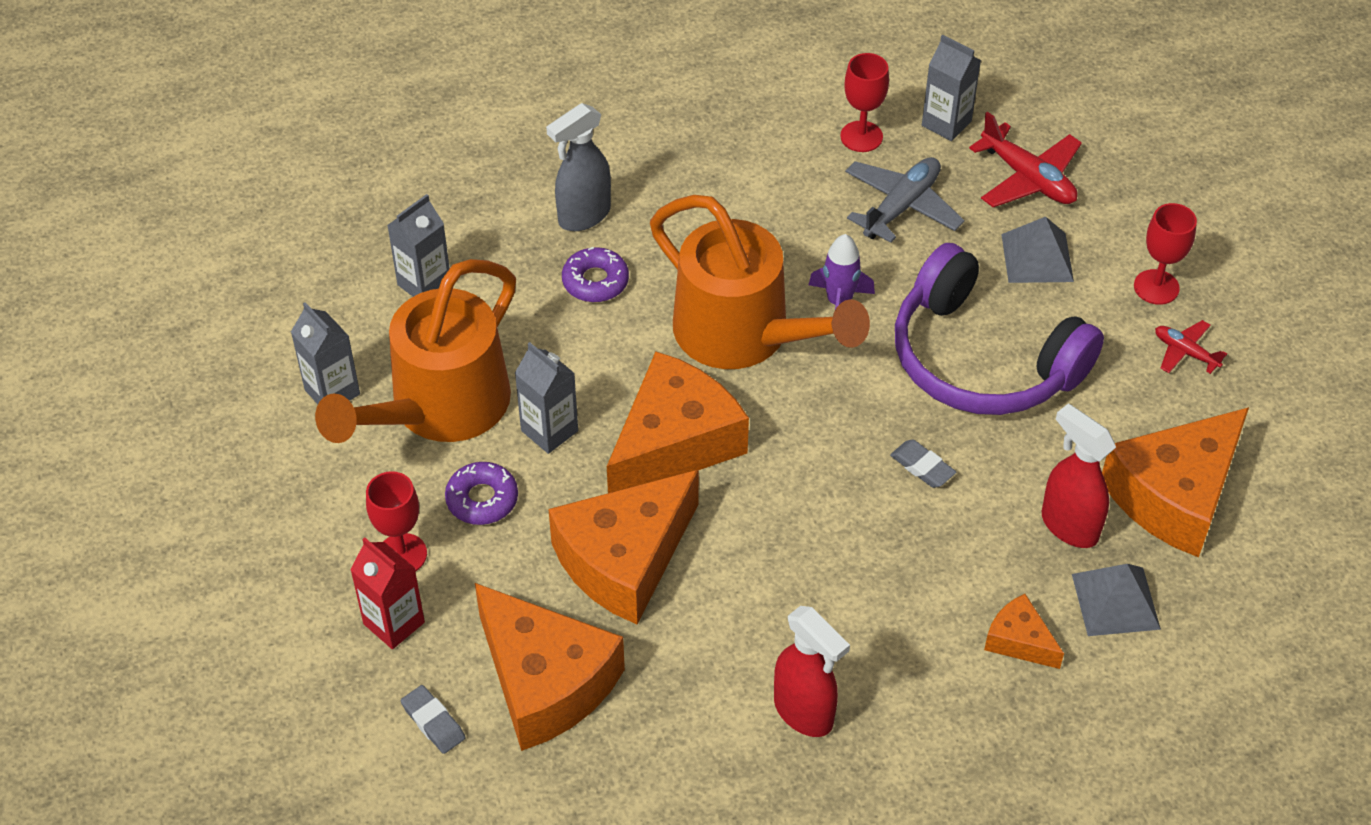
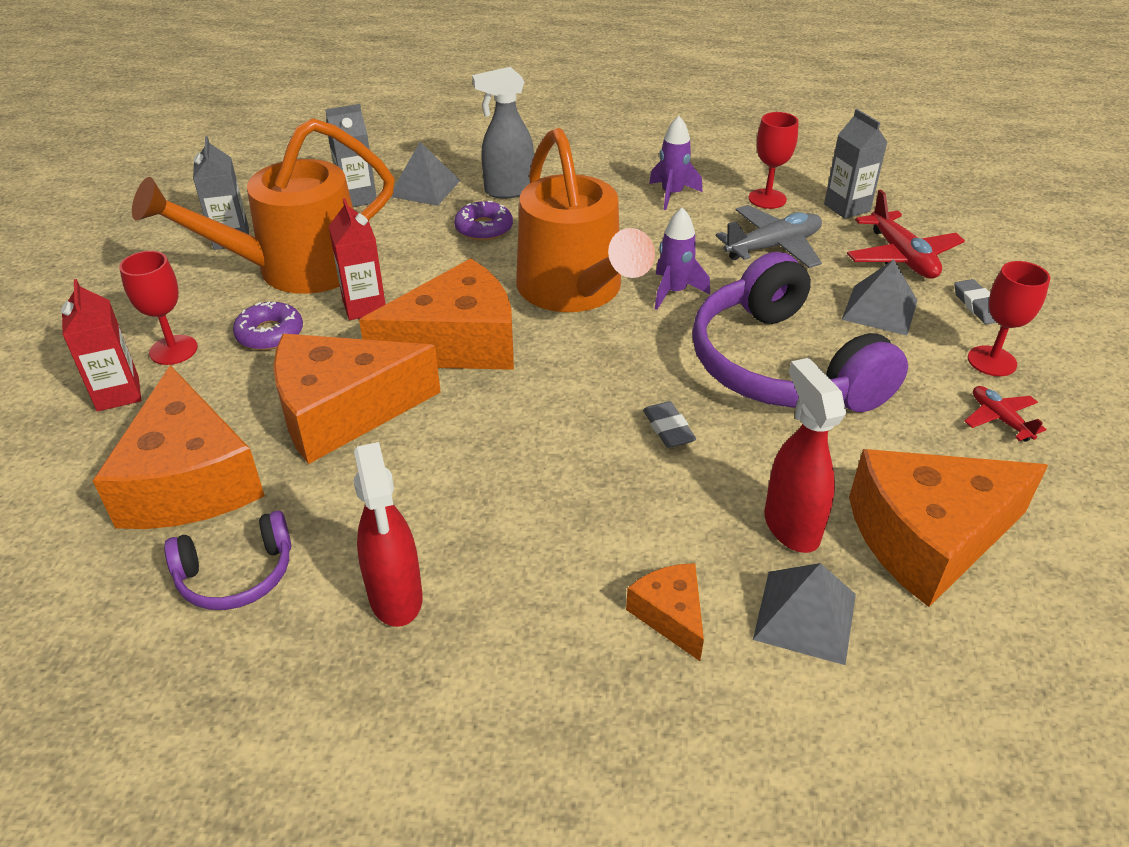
camera: 25 degrees right, 10 degrees down
(433, 722) = (70, 477): grey eraser -> grey eraser (977, 306)
(488, 243) = (424, 188): none -> grey pyramid
(549, 431) = (364, 306): grey carton -> red carton
(661, 747) = (236, 575): none -> purple headphones
(761, 163) = (672, 194): none -> purple rocket

